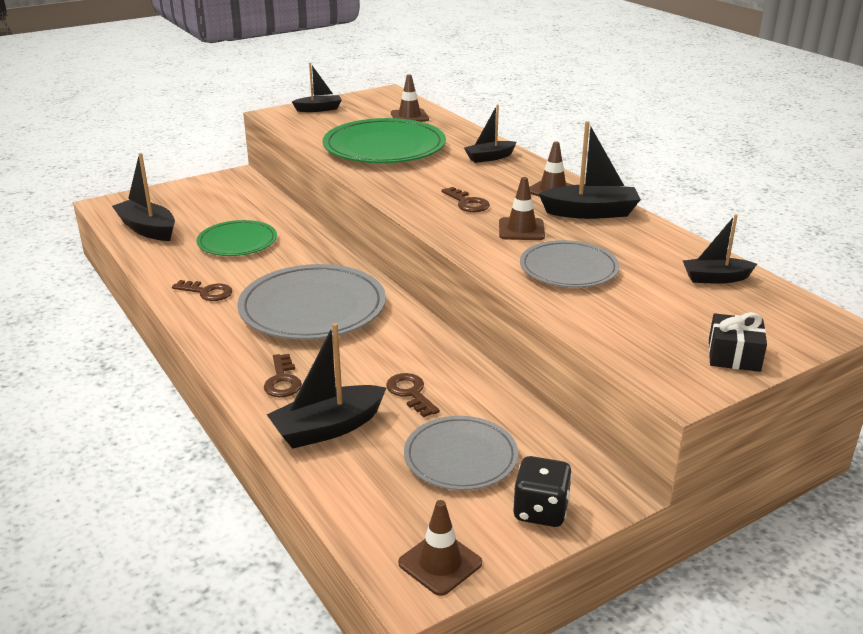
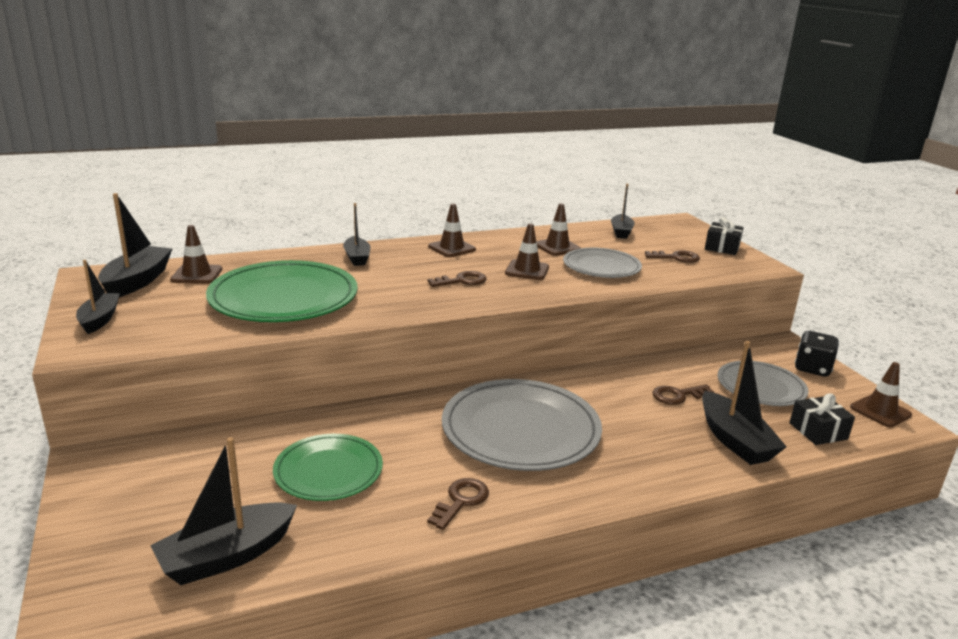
camera: 80 degrees left, 5 degrees down
(282, 380) = (660, 459): brown key -> brown key (676, 258)
(367, 494) = (818, 431): none -> black gift
(590, 212) = (503, 244): black boat -> black boat (137, 281)
(611, 241) = (557, 247): none -> brown traffic cone

